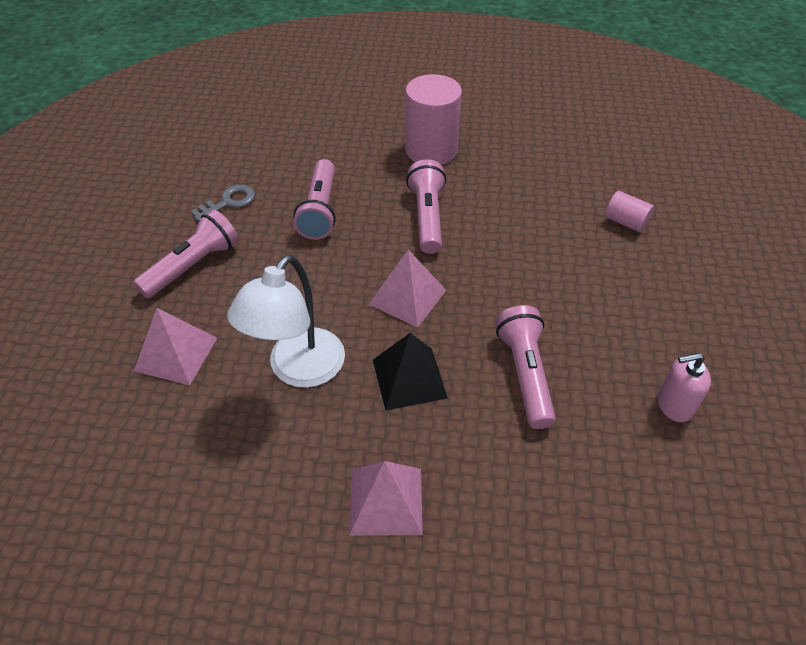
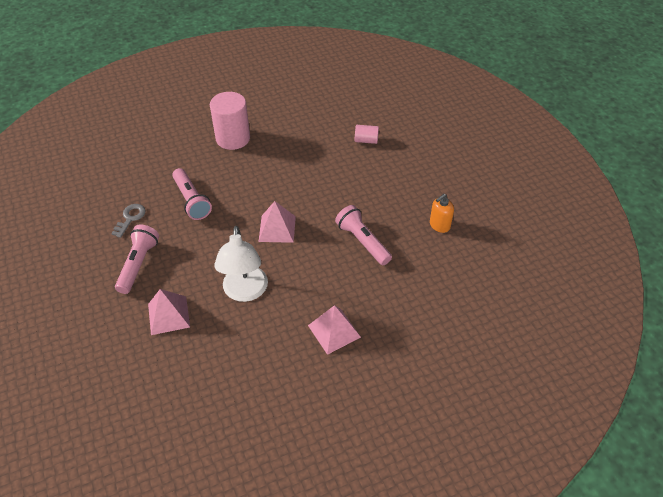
camera: 30 degrees left, 0 degrees up
(409, 378) = (306, 270): black pyramid -> none
(427, 217) = (258, 180): pink flashlight -> none
(674, 405) = (439, 225): pink soap dispenser -> orange soap dispenser

